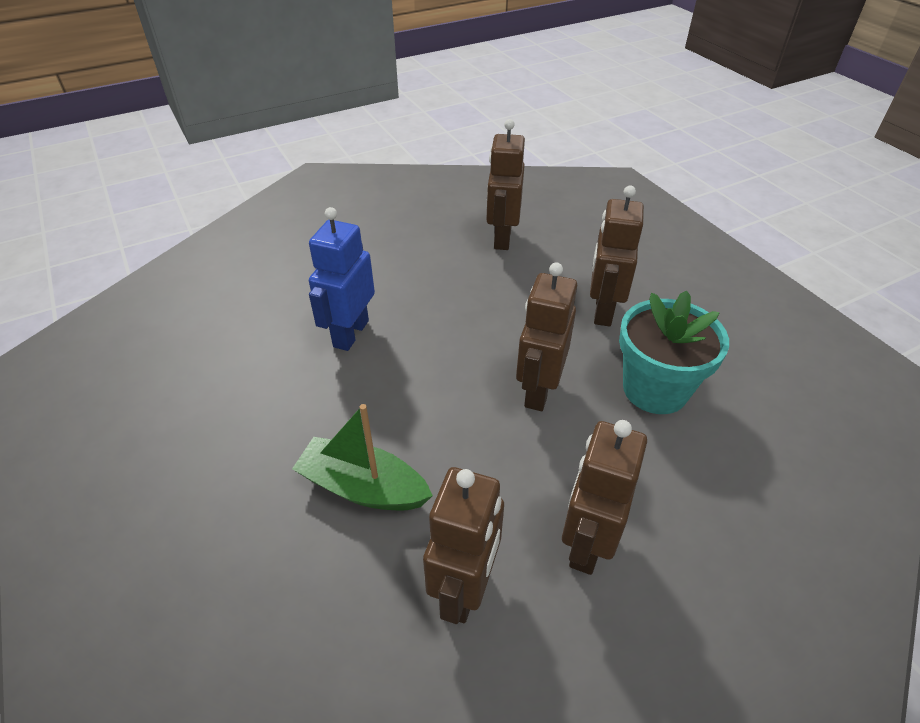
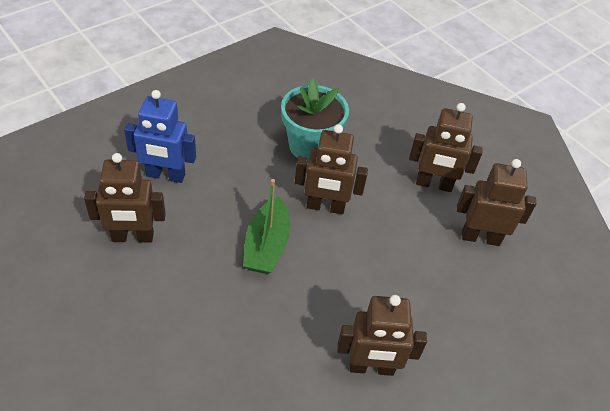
camera: 105 degrees left, 5 degrees up
(350, 333) = (287, 341): blue robot -> blue robot (165, 175)
(363, 487) = (435, 299): green boat -> green boat (266, 245)
(602, 310) = (232, 168): brown robot -> brown robot (371, 367)

